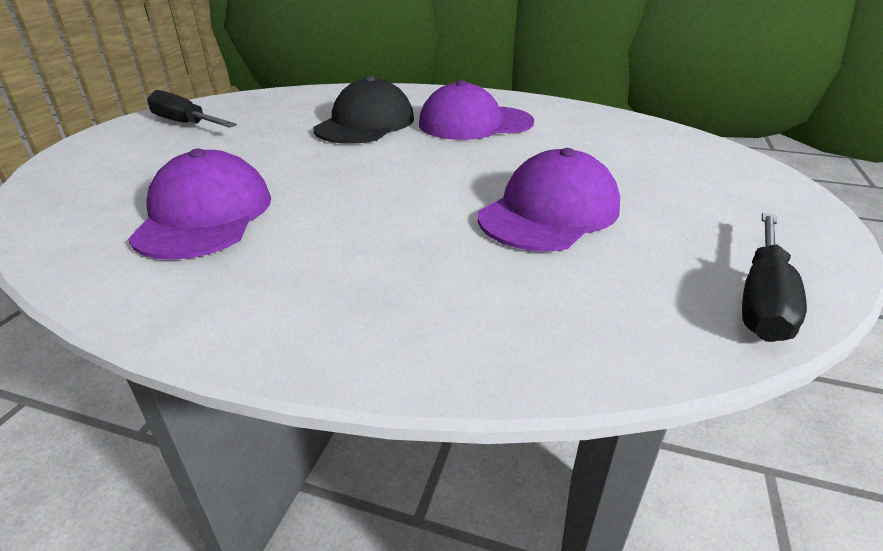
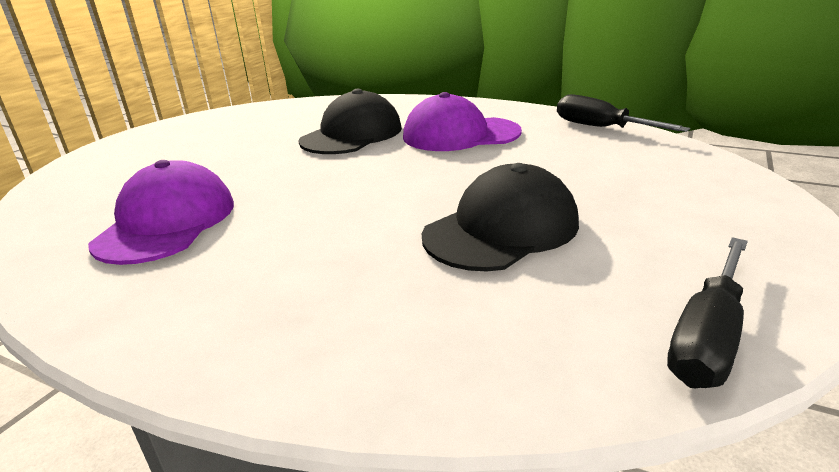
camera: 10 degrees right, 5 degrees down
(186, 123) = (188, 134): black screwdriver -> black screwdriver (602, 128)
(549, 212) = (501, 229): purple cap -> black cap

